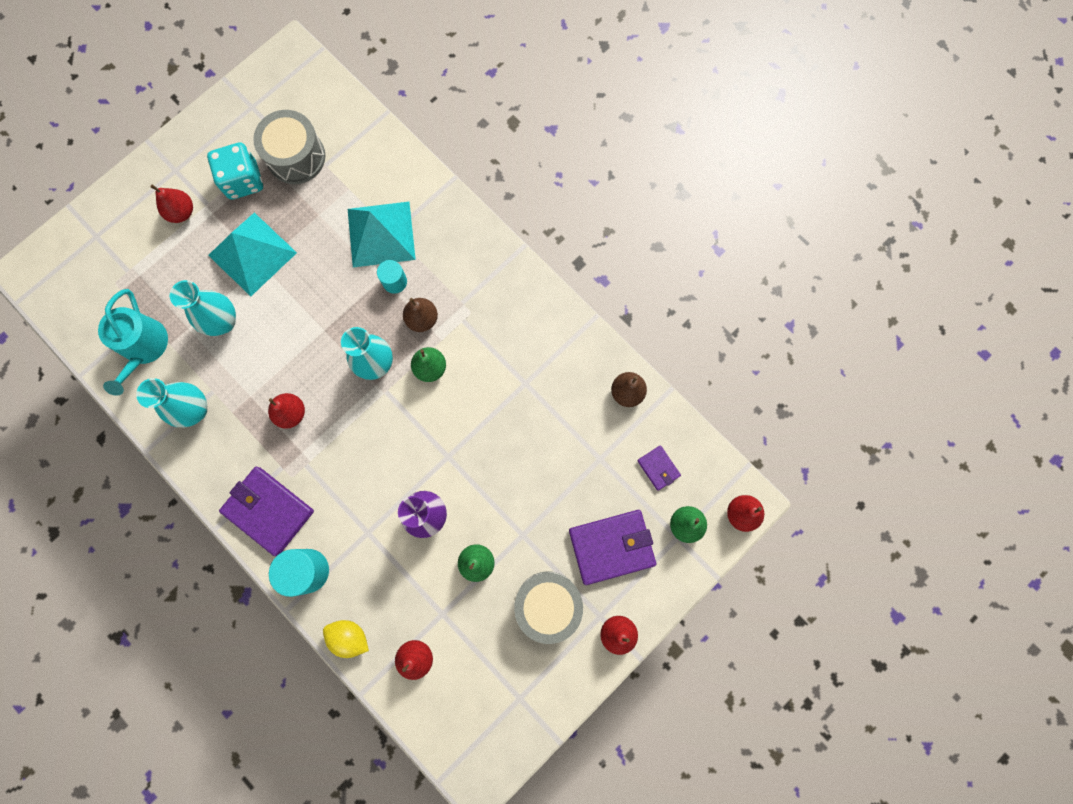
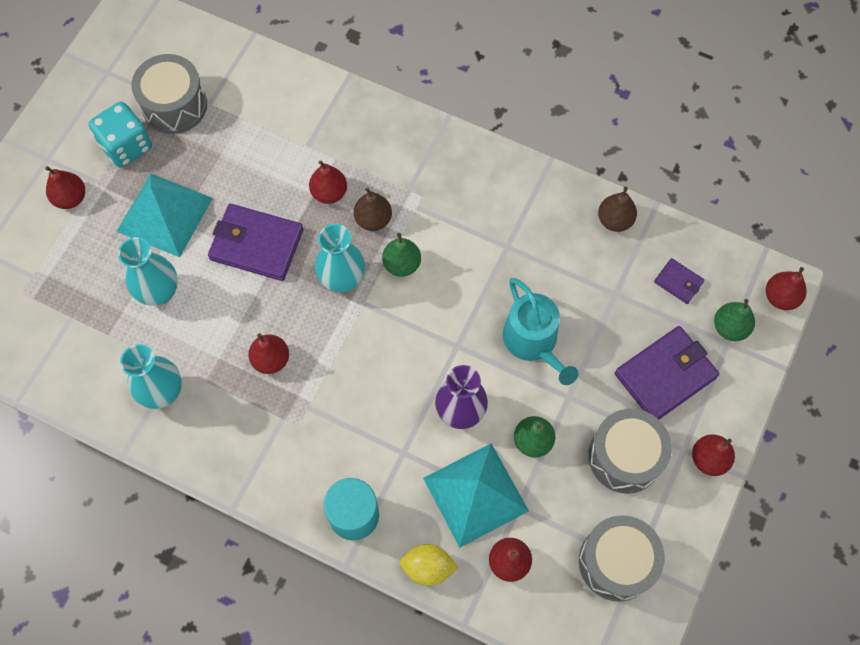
camera: 20 degrees left, 10 degrees down
(144, 347) = (81, 348): turquoise watering can -> turquoise watering can (533, 342)
(269, 511) = (286, 468): purple wallet -> purple wallet (256, 244)
(381, 234) = (295, 151): turquoise pyramid -> turquoise pyramid (475, 494)
(395, 282) = (329, 193): turquoise cylinder -> red pear
(503, 691) = (616, 562): none -> grey drum

